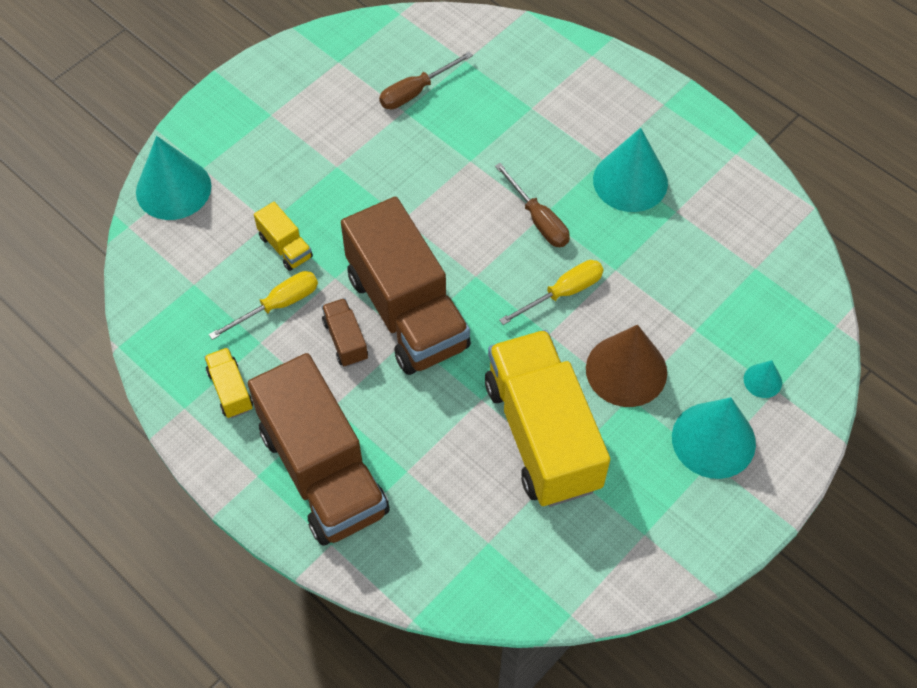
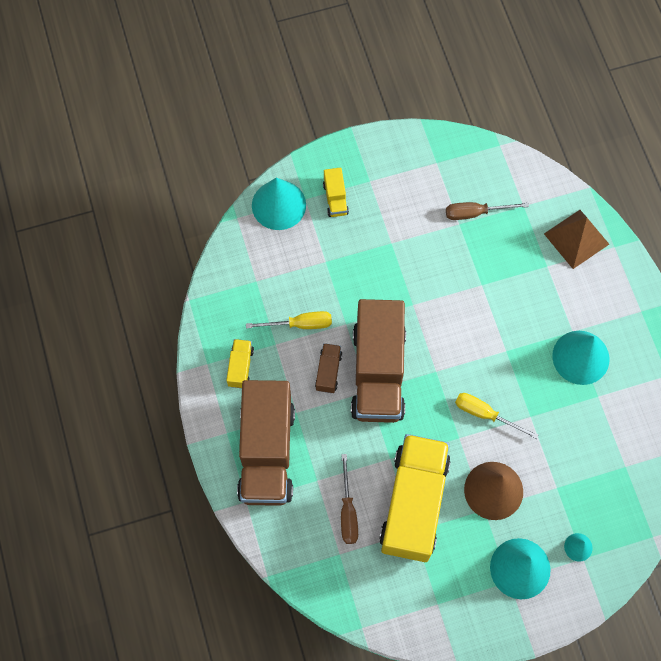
camera: 30 degrees right, 10 degrees up
(285, 247) = (326, 285): yellow truck -> yellow truck (335, 198)
(538, 219) = (501, 353): brown screwdriver -> brown screwdriver (348, 511)
(545, 66) = (576, 239): none -> brown pyramid
(563, 293) = (485, 414): yellow screwdriver -> yellow screwdriver turned 150 degrees counterclockwise

